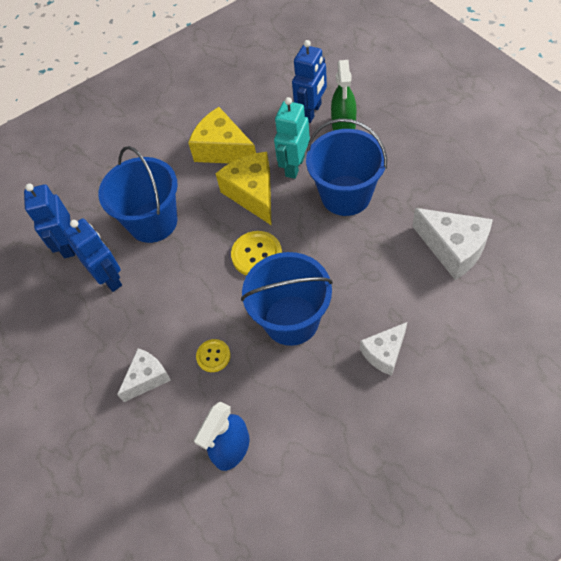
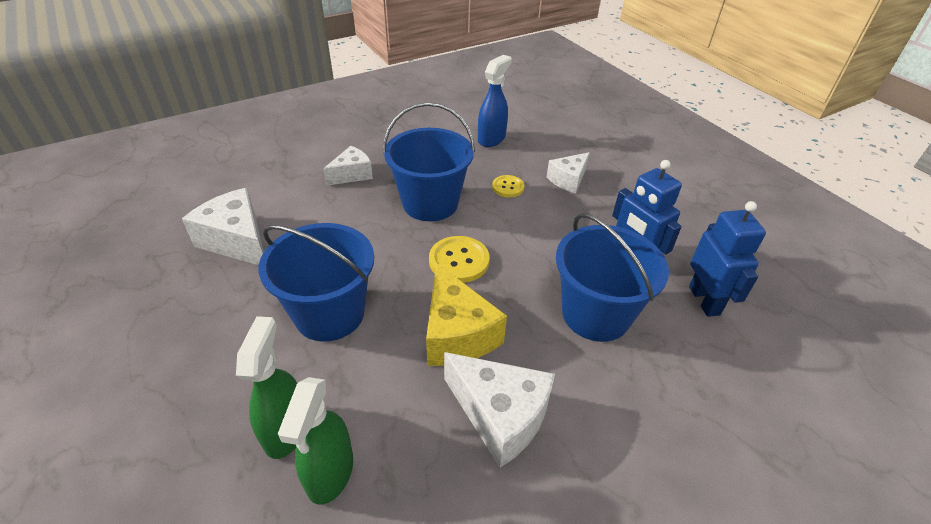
camera: 175 degrees right, 15 degrees down
(223, 150) = (500, 415): yellow cheese -> white cheese
(294, 166) = (388, 367): turquoise robot -> none
(311, 112) = (330, 473): blue robot -> green spray bottle

